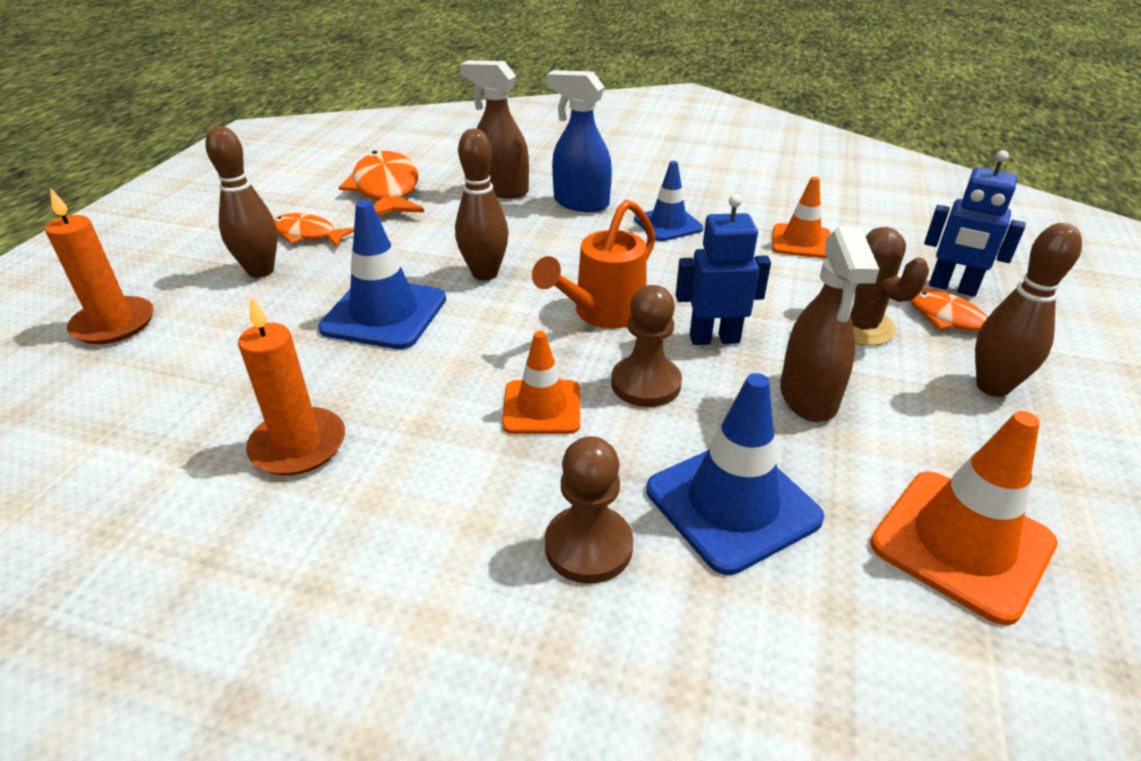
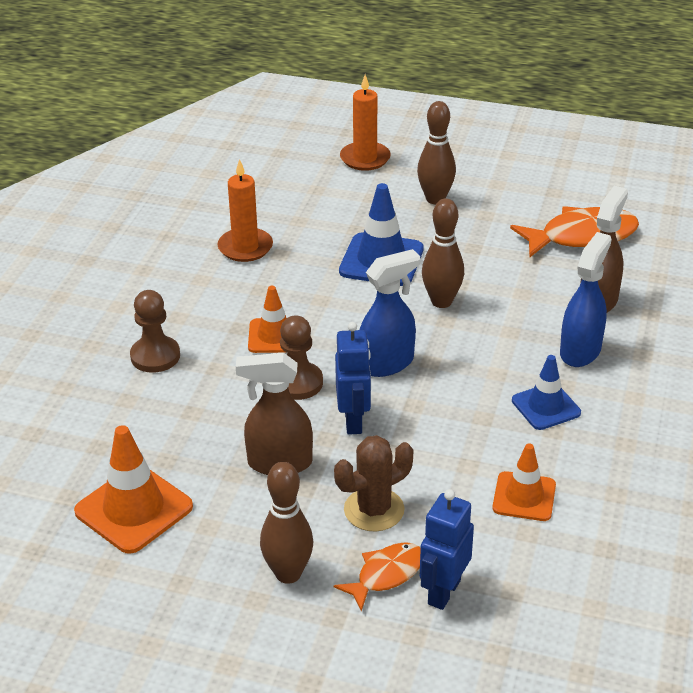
camera: 90 degrees right, 0 degrees up
(307, 234) = (493, 209): orange fish -> none
(603, 313) = (387, 363): orange watering can -> blue spray bottle
(732, 504) = (179, 414): blue traffic cone -> none

